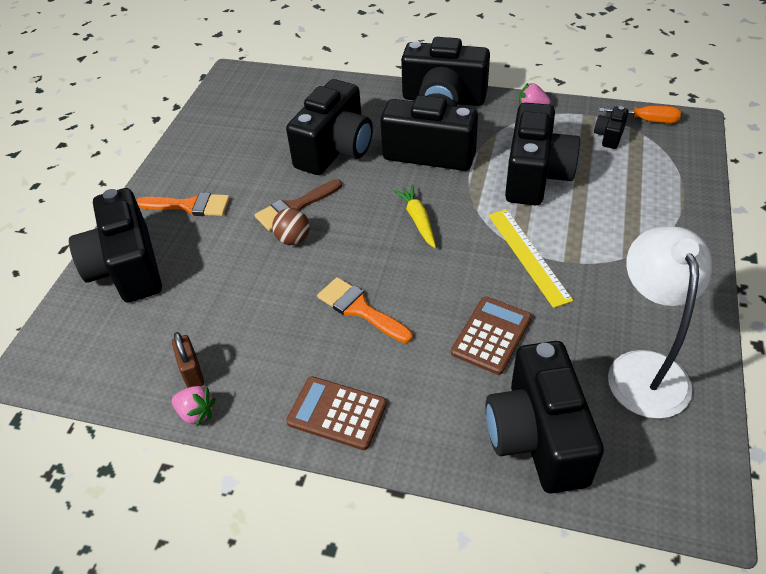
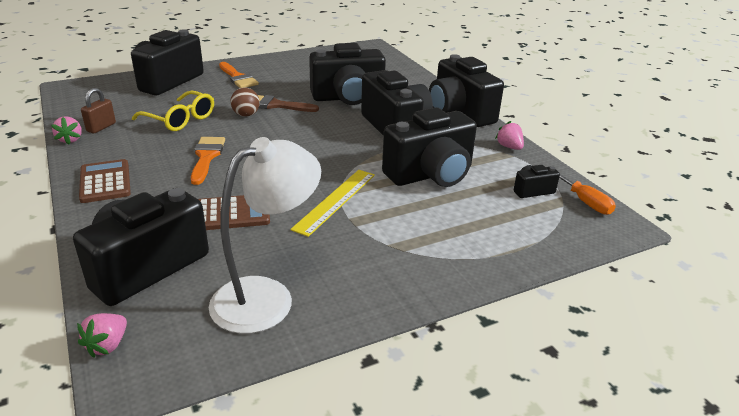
camera: 45 degrees right, 15 degrees down
(247, 296) = (180, 119): none -> yellow glasses
(418, 220) = (317, 147): yellow carrot -> none
(644, 507) = (107, 345): none -> pink strawberry

